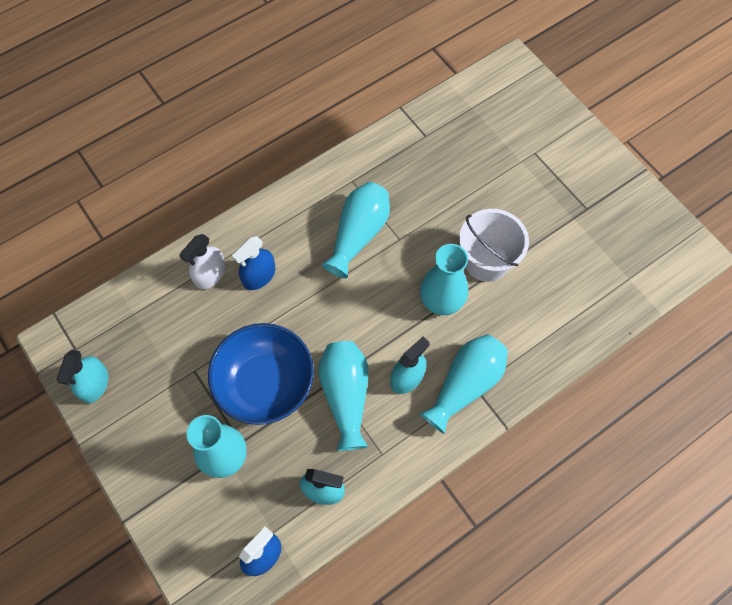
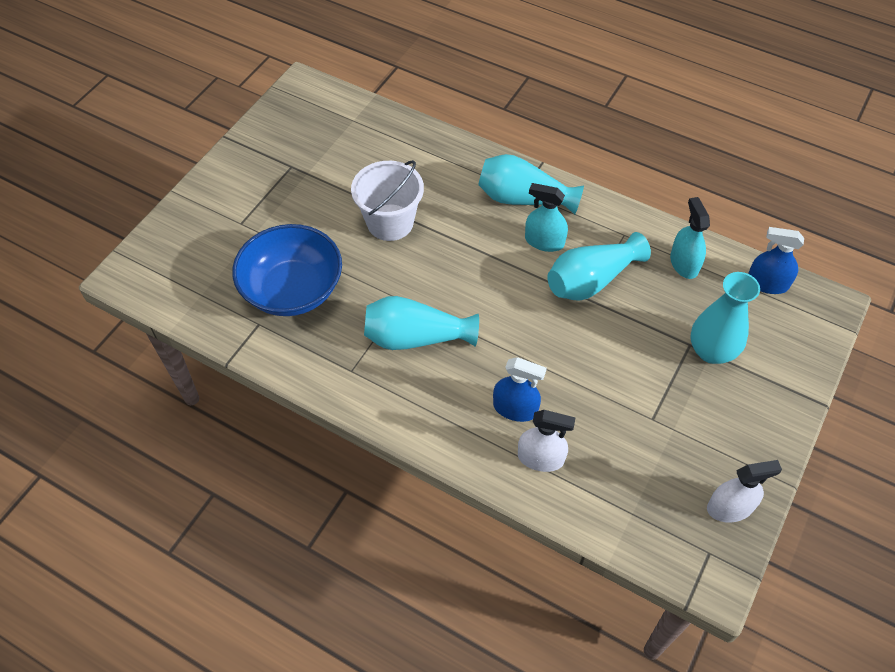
camera: 115 degrees left, 10 degrees down
(95, 384) = (729, 507): turquoise spray bottle -> white spray bottle
(265, 383) = (623, 350): blue bowl -> blue bowl (292, 290)
(441, 300) = (451, 242): turquoise vase -> none

